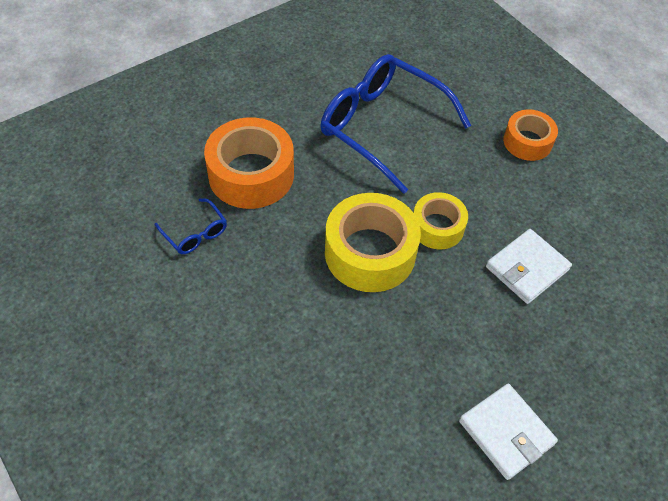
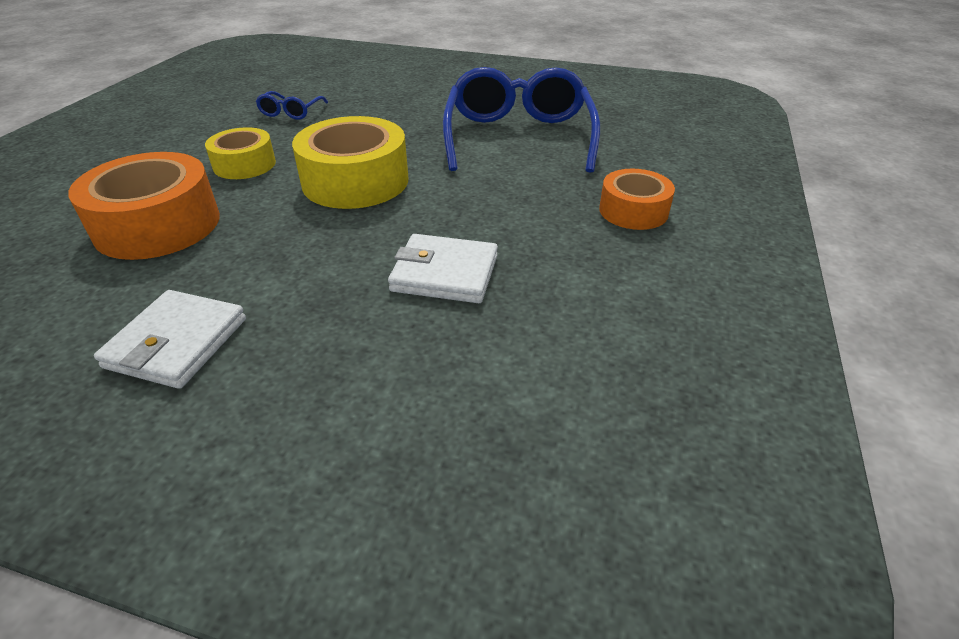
camera: 55 degrees right, 15 degrees down
(251, 174) = (379, 109): orange tape -> orange tape (157, 225)
(437, 227) = (432, 202): yellow tape -> yellow tape (244, 164)

